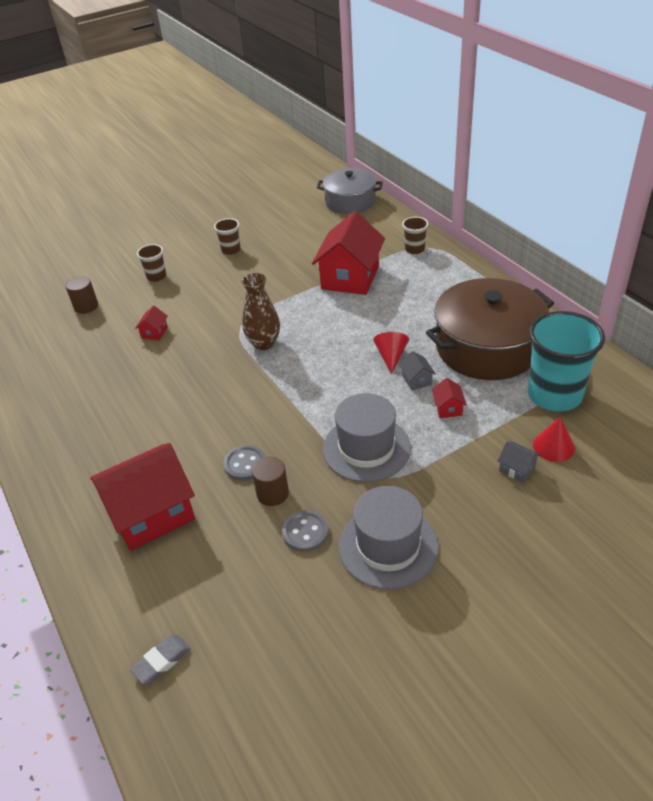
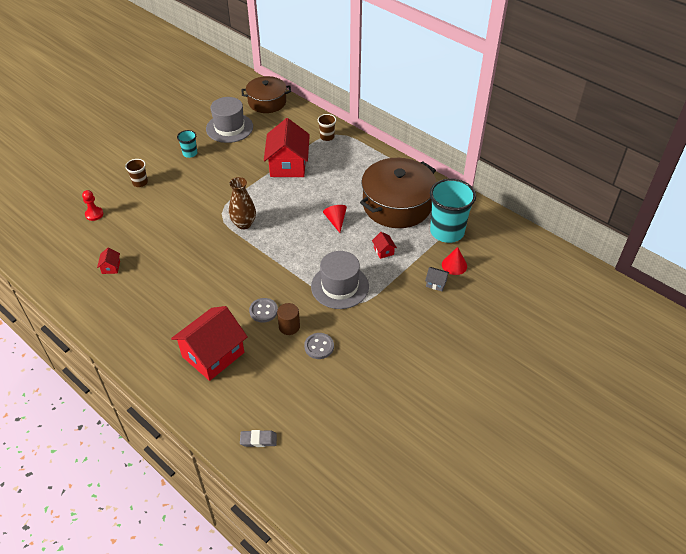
camera: 20 degrees left, 5 degrees up
(86, 306) = (94, 214): brown cylinder -> red pawn
(154, 332) = (158, 227): red house -> red house (111, 267)
(162, 661) = (258, 440): grey eraser -> grey eraser turned 60 degrees clockwise
(231, 250) = (190, 153): brown cup -> turquoise cup
(350, 201) = (267, 102): grey pot -> brown pot
(388, 546) = (373, 345): grey hat -> grey hat (229, 128)
(417, 380) = (358, 235): grey house -> none

